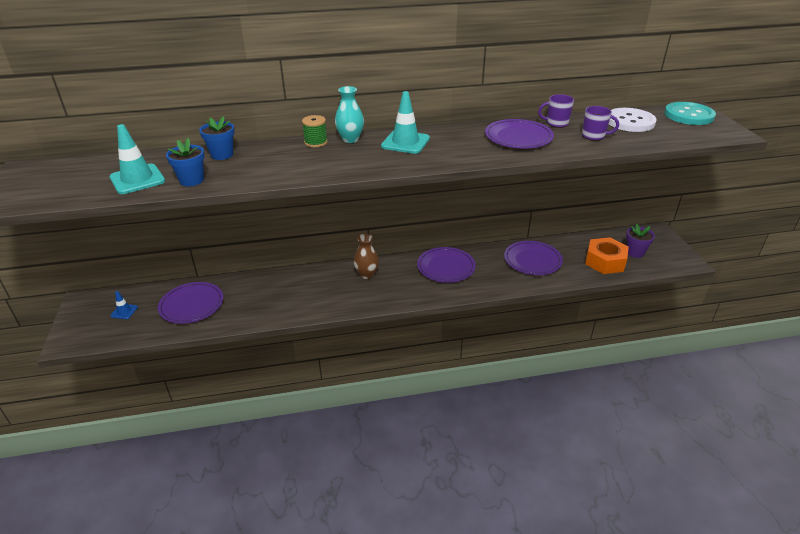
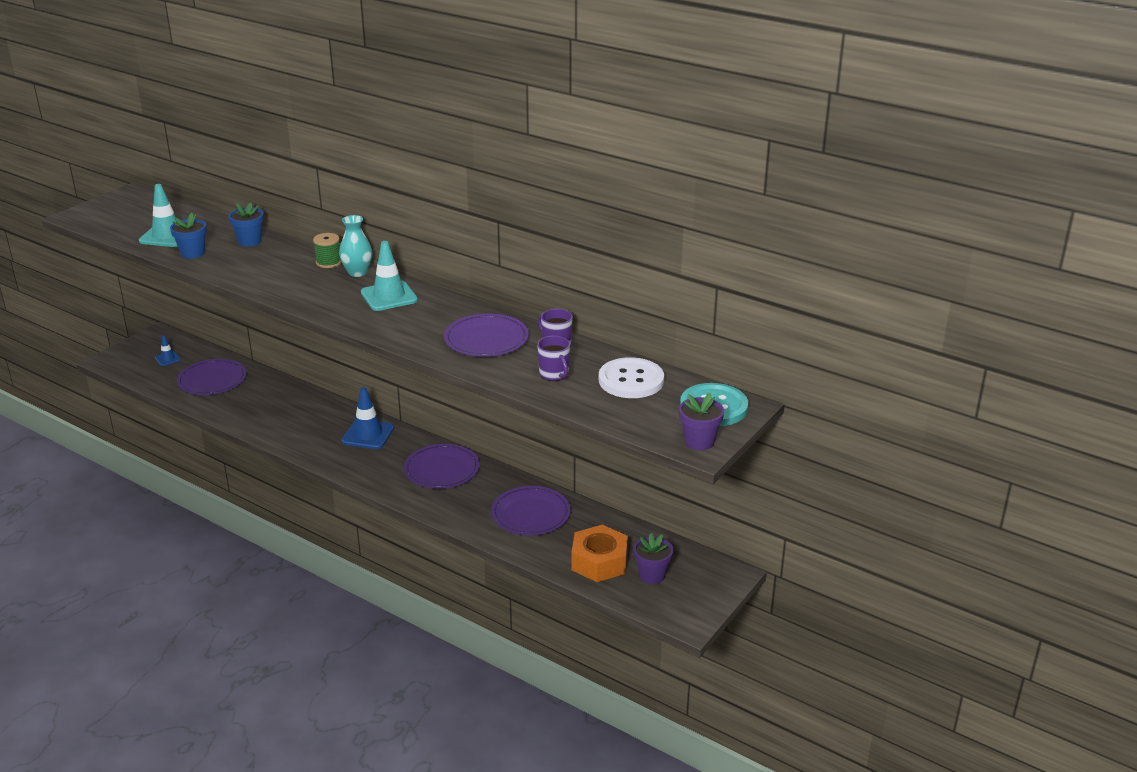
camera: 45 degrees right, 5 degrees down
(366, 274) = (368, 435): brown vase -> blue traffic cone
(726, 131) = (699, 441): none -> purple flower pot

